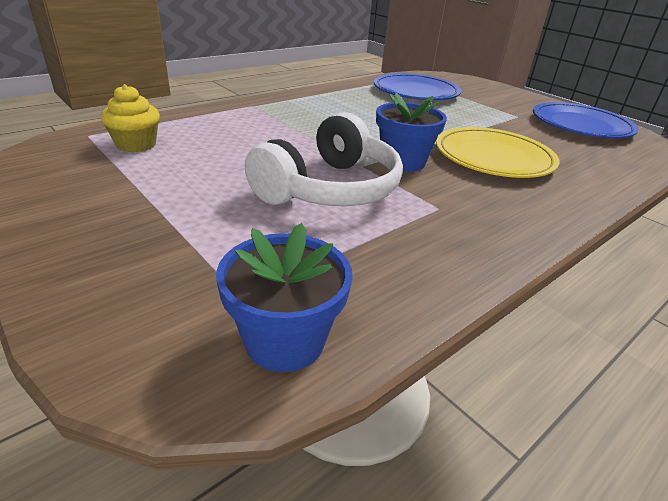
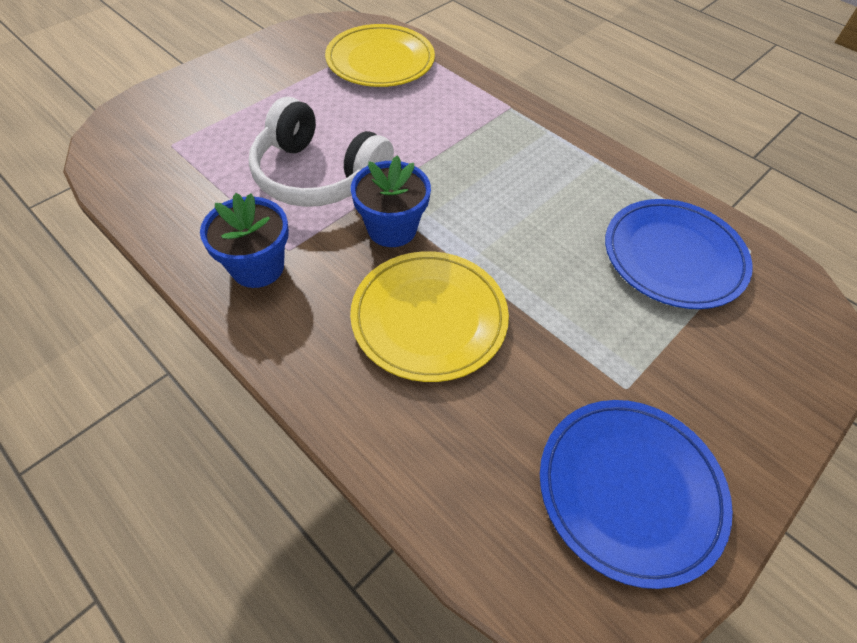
camera: 85 degrees right, 20 degrees up
(136, 145) = (380, 61): yellow cupcake -> yellow plate
(285, 340) = (128, 166): blue flower pot -> blue flower pot (257, 267)

